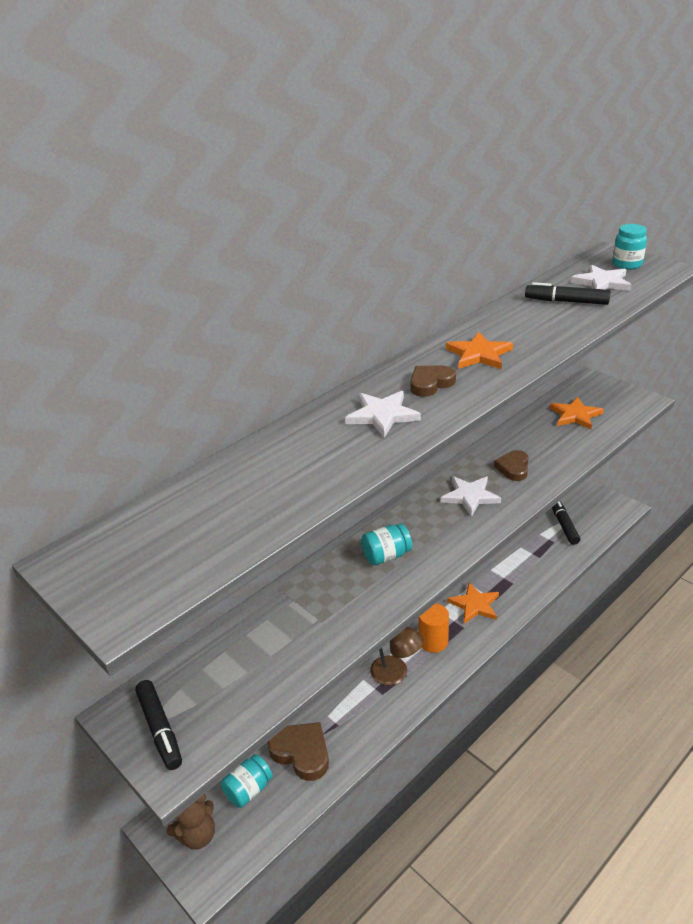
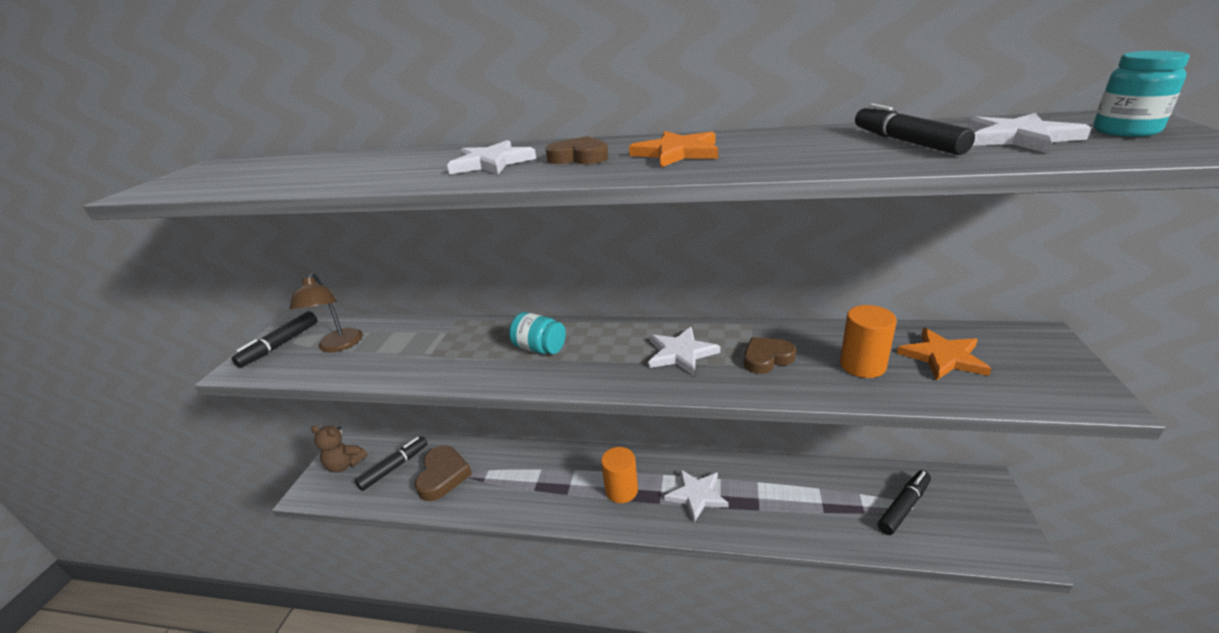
camera: 55 degrees right, 5 degrees down
(248, 790) = (394, 467): turquoise jar -> black marker
(396, 673) = (563, 486): brown lamp -> brown lamp (338, 346)
(474, 605) = (696, 495): orange star -> white star
(555, 442) = (862, 365): none -> orange cylinder

